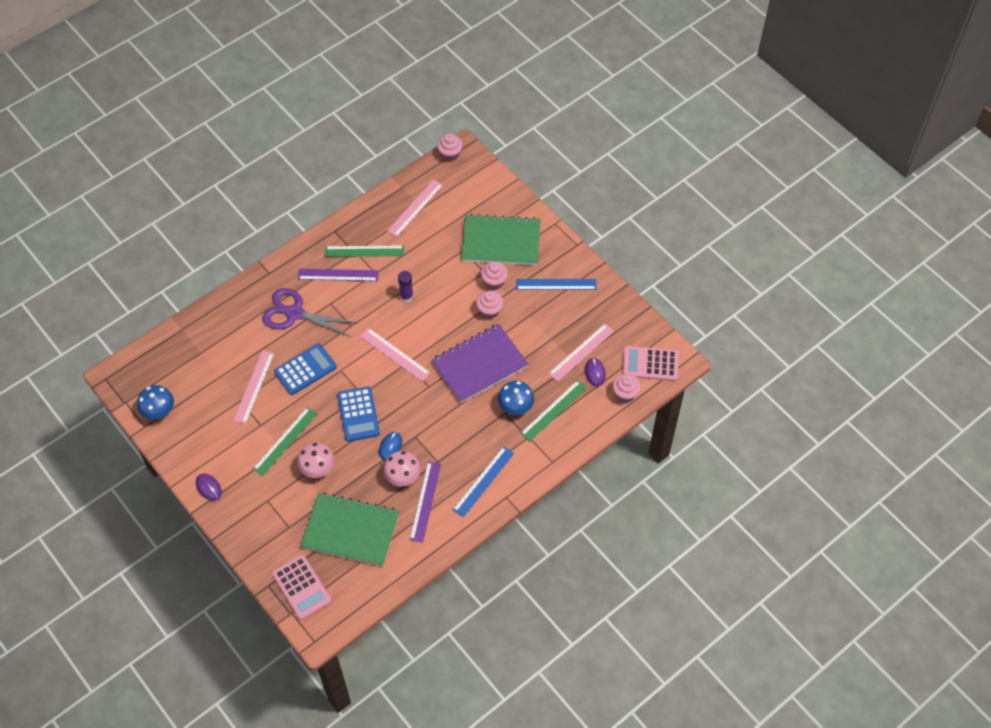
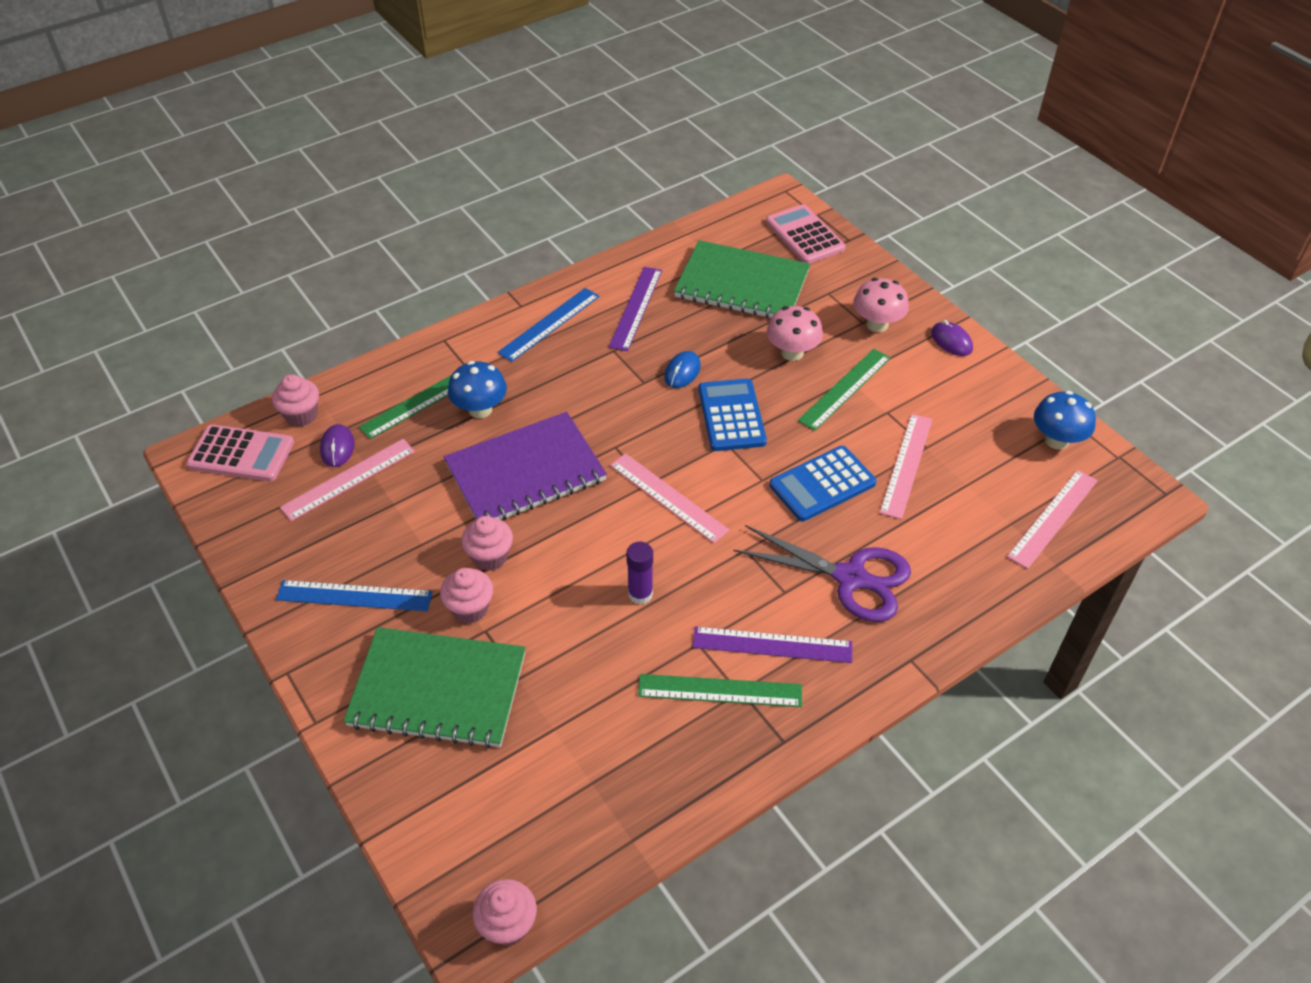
camera: 175 degrees left, 10 degrees down
(403, 477) = (666, 336): pink mushroom -> pink mushroom (877, 324)
(415, 208) = (606, 783): pink ruler -> pink ruler (1053, 518)

